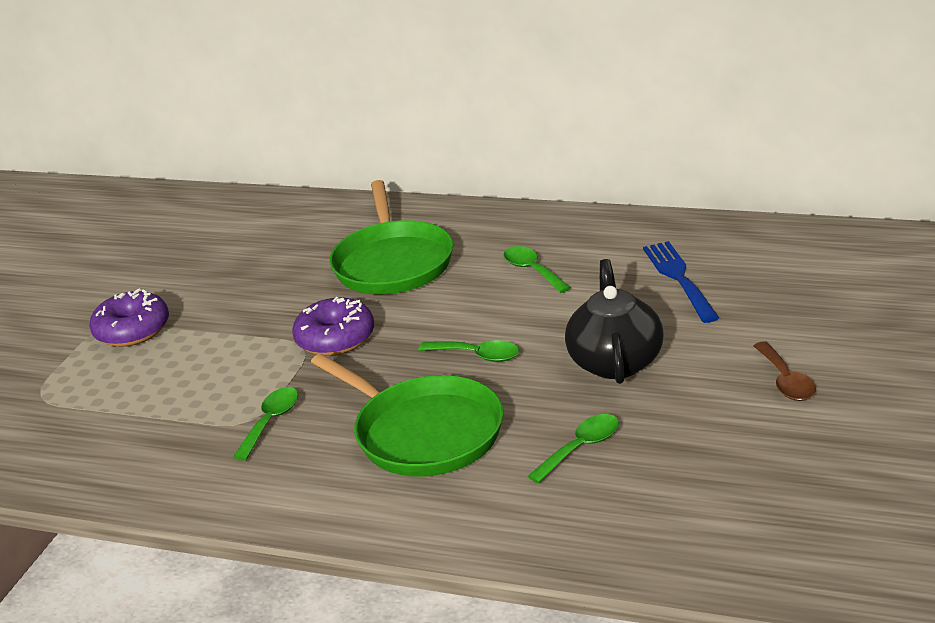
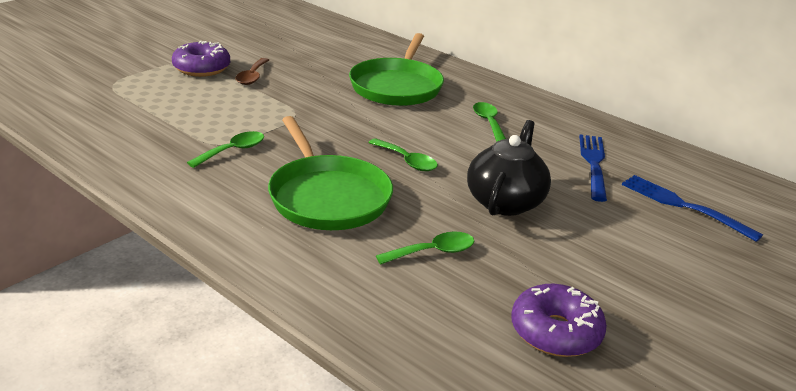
camera: 15 degrees right, 0 degrees up
(335, 338) = (321, 117): purple donut -> purple donut (555, 332)
(786, 381) = (633, 266): brown spoon -> brown spoon (252, 76)
(798, 293) = (683, 206): none -> blue fork

